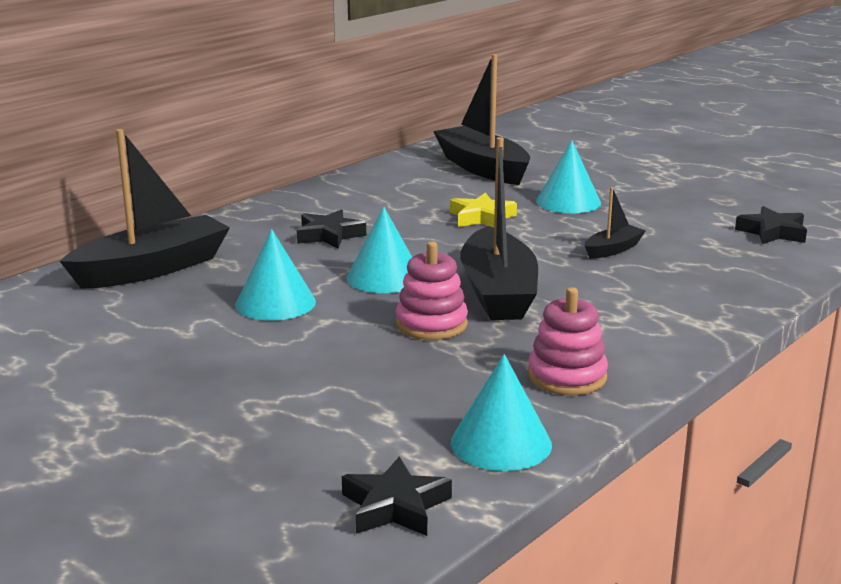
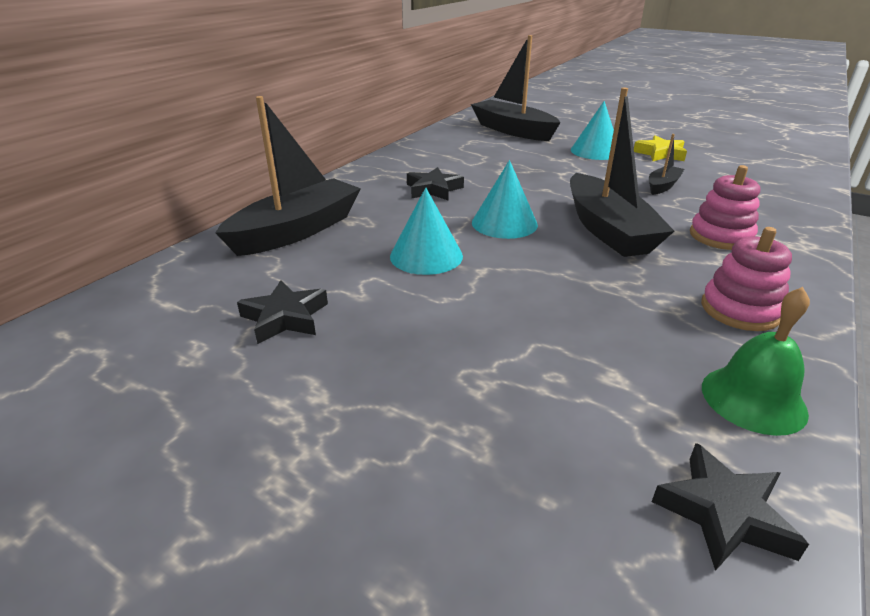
camera: 10 degrees left, 10 degrees up
(431, 324) = (577, 265): pink stacking toy -> pink stacking toy (720, 236)
(482, 217) = (542, 167): yellow star -> yellow star (660, 154)
(501, 443) = (753, 399): turquoise cone -> green bell
(772, 232) = (761, 165): black star -> black star (285, 317)

